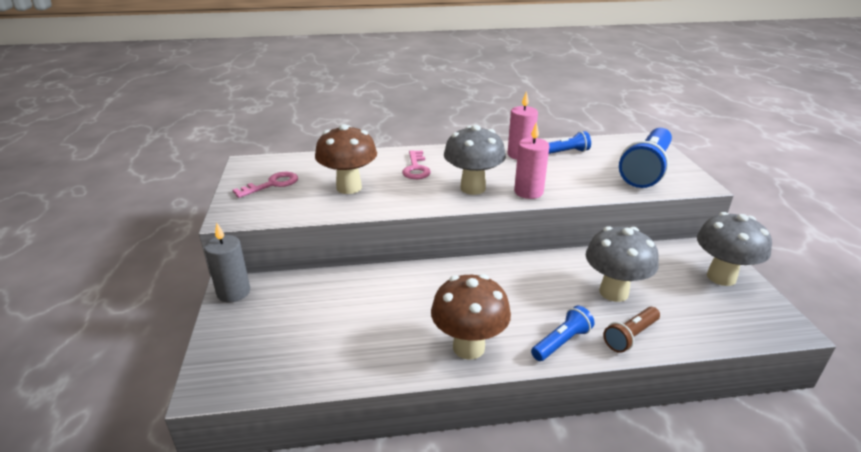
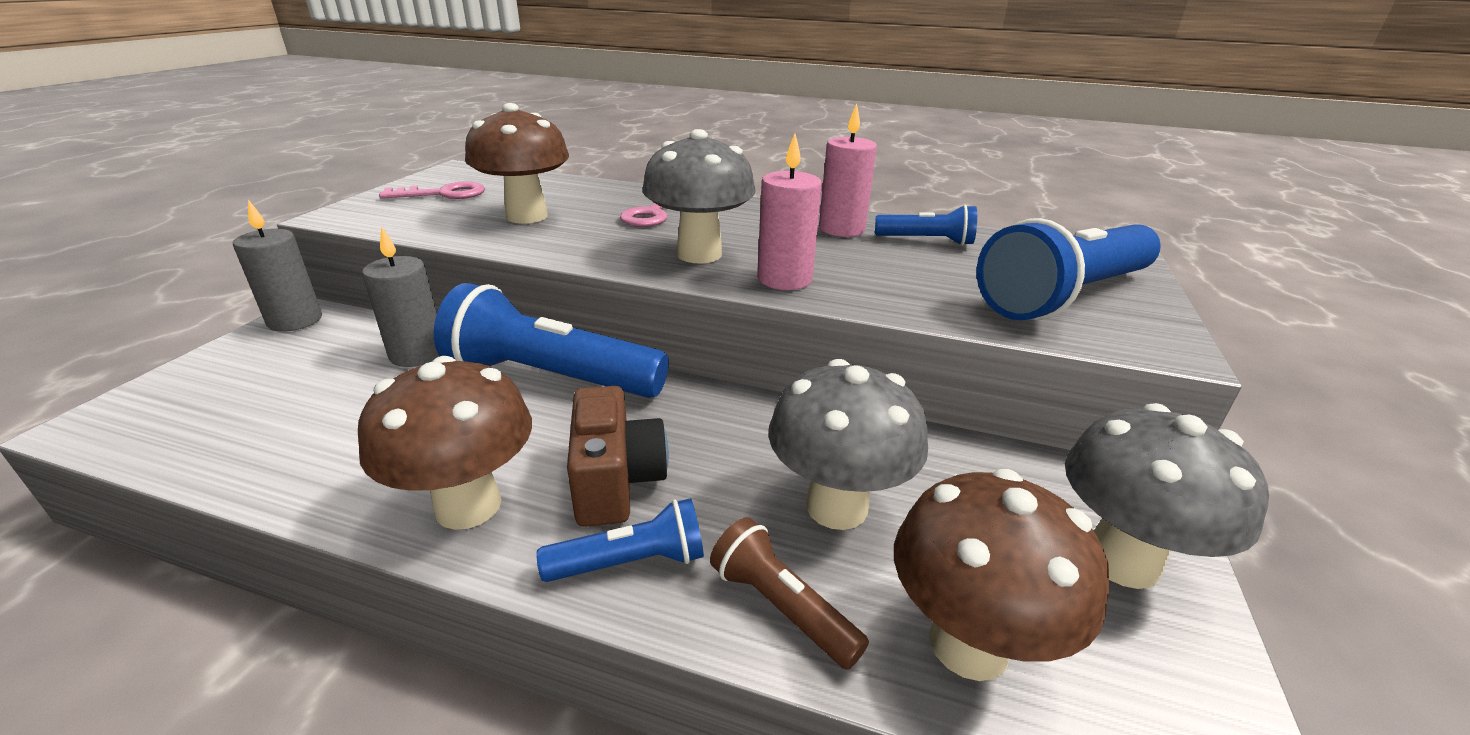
camera: 25 degrees right, 0 degrees up
(340, 288) = (417, 354): none -> grey candle
(429, 277) = (551, 377): none -> blue flashlight
(519, 314) = (616, 481): none -> brown camera
(631, 336) = (781, 607): brown flashlight -> brown flashlight turned 60 degrees clockwise
(698, 324) = (968, 644): none -> brown mushroom

